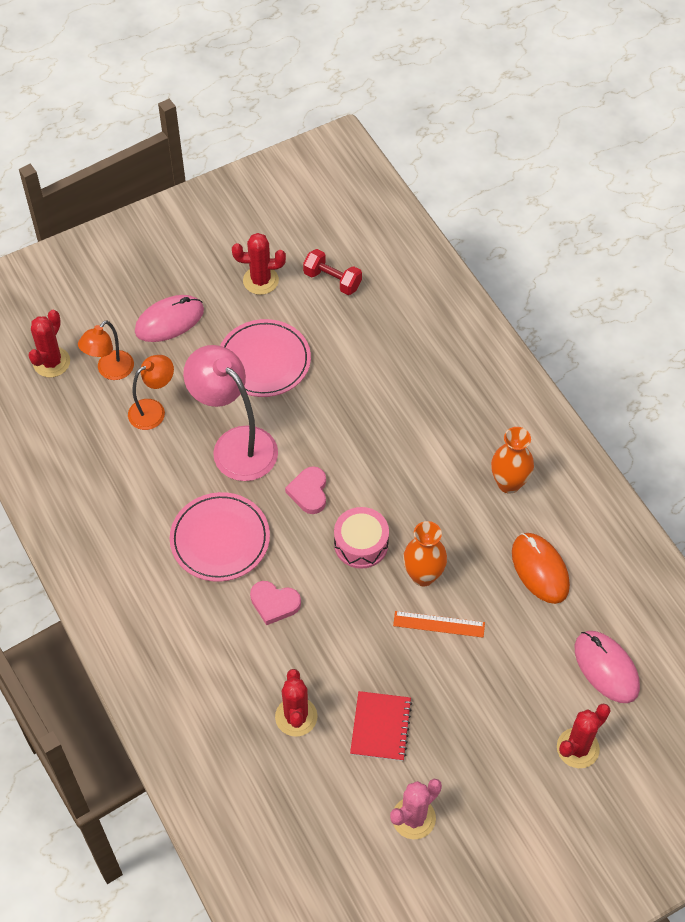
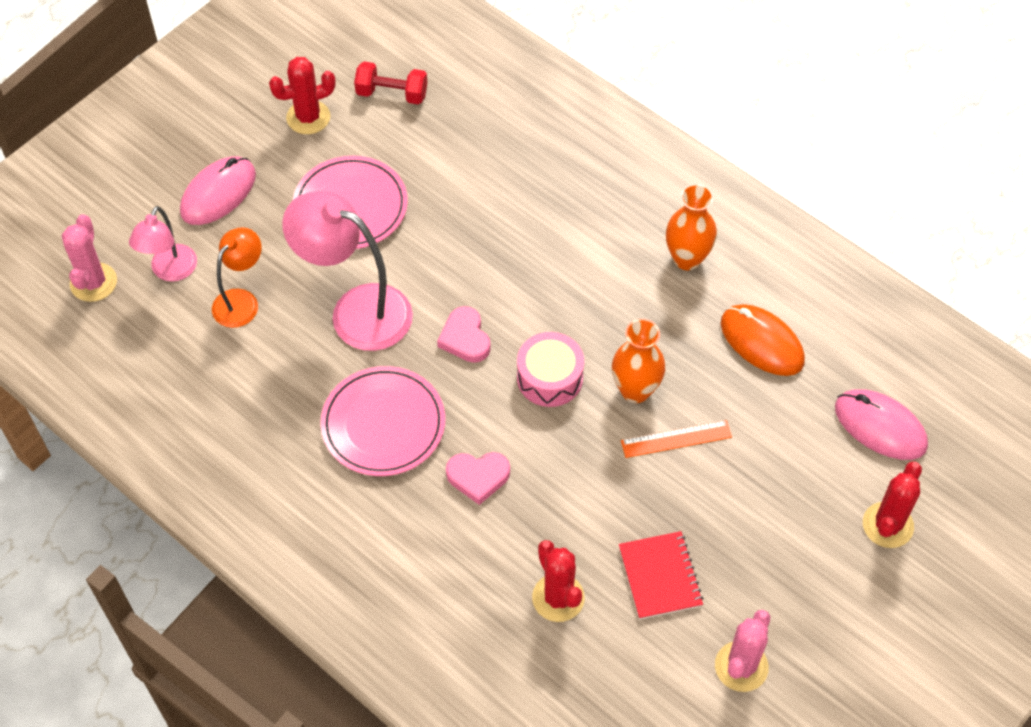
camera: 20 degrees left, 0 degrees up
(51, 362) = (93, 282): red cactus -> pink cactus
(110, 371) = (170, 271): orange lamp -> pink lamp

